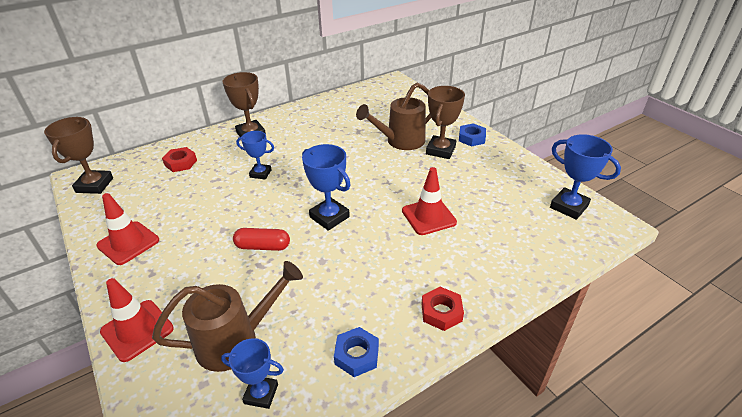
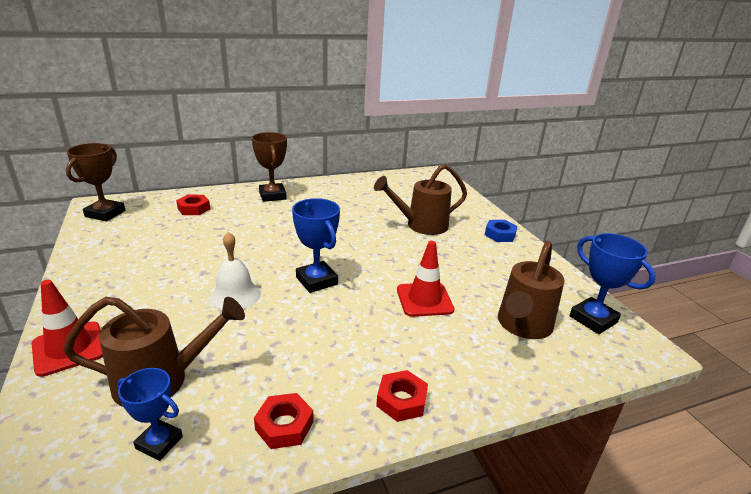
camera: 10 degrees right, 10 degrees down
(128, 243) = (107, 267): red traffic cone -> none
(260, 173) = (265, 230): blue trophy -> none
(263, 246) = (235, 295): red capsule -> white bell
(356, 355) = (284, 425): blue nut -> red nut
(440, 150) = (461, 240): brown trophy -> none
(515, 224) = (522, 326): none -> brown watering can

